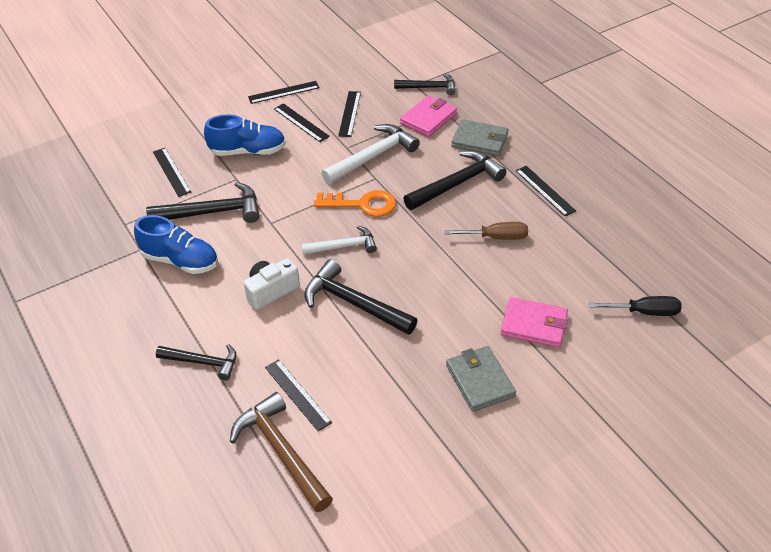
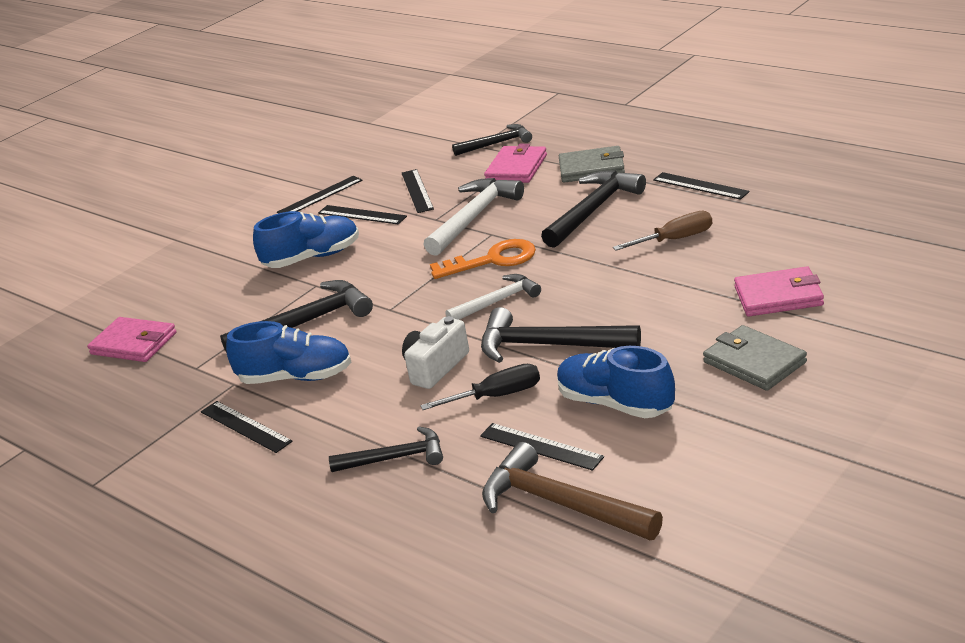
camera: 15 degrees left, 15 degrees down
(98, 185) = (134, 343): none -> pink wallet
(171, 171) = (225, 303): black ruler -> black ruler (245, 426)
(366, 377) = (615, 403): none -> blue shoe
(644, 312) = (894, 247): black screwdriver -> black screwdriver (497, 396)

